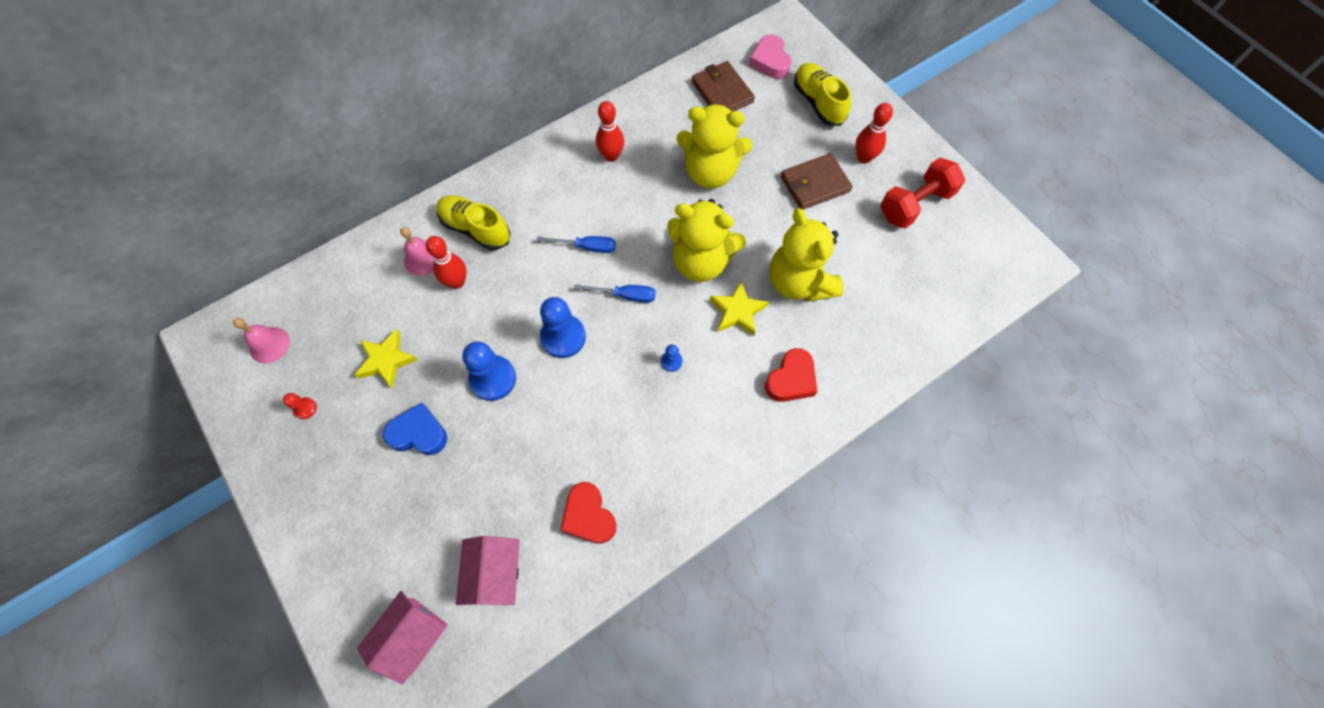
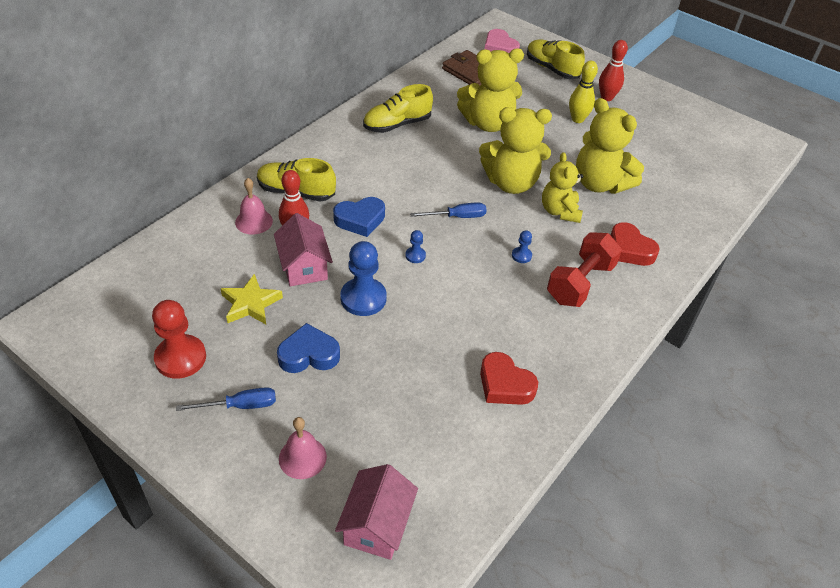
camera: 20 degrees left, 20 degrees down
(269, 345) = (121, 314): pink bell -> pink bell (302, 457)
(305, 408) = (180, 358): red pawn -> red pawn, size x2.13
(495, 573) = (437, 451): pink house -> pink house (304, 266)
(526, 279) = (360, 220): none -> blue heart
(563, 337) = (415, 256): blue pawn -> blue pawn, size x0.47
(587, 247) = (406, 189): blue screwdriver -> blue screwdriver (240, 406)
(611, 156) = (397, 125): red bowling pin -> yellow shoe
(737, 311) = (559, 211): yellow star -> yellow teddy bear
(791, 379) = (629, 249): red heart -> red heart turned 120 degrees clockwise
(815, 184) = (577, 119): brown wallet -> yellow bowling pin
(915, 204) = (662, 121): red dumbbell -> red dumbbell (580, 283)

